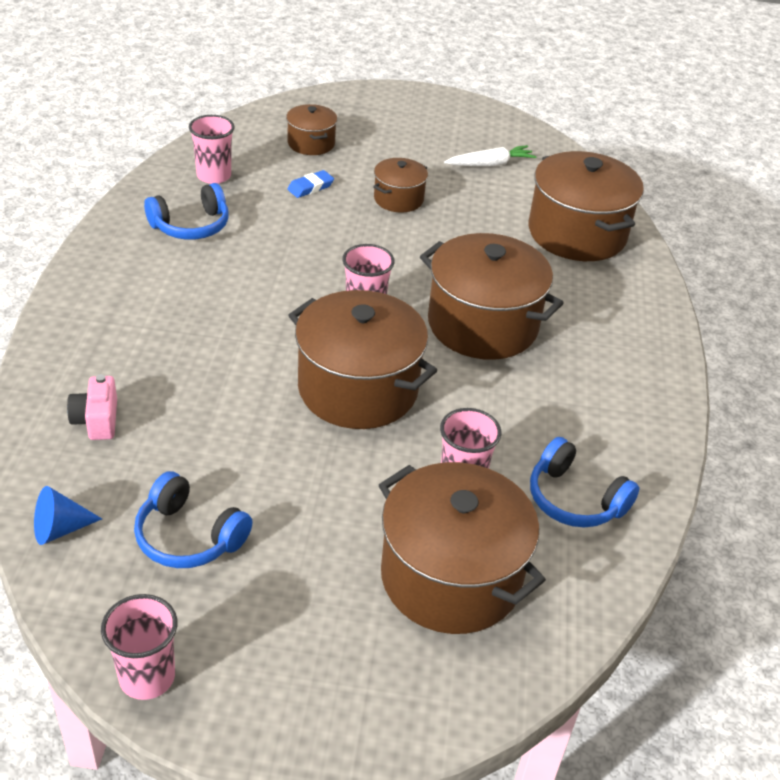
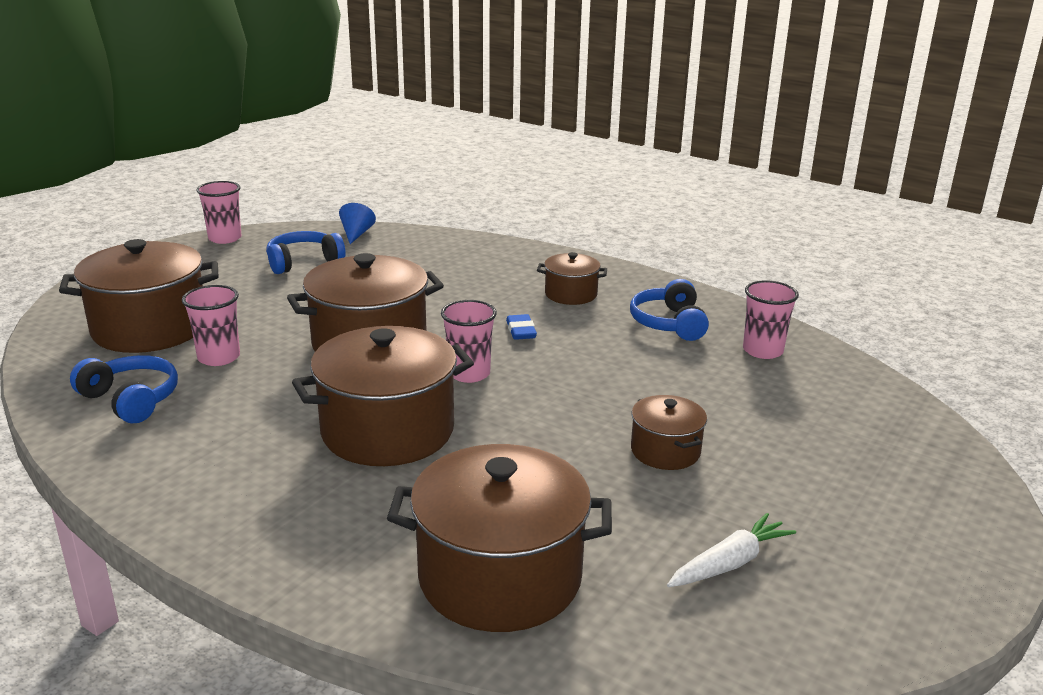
camera: 120 degrees right, 15 degrees down
(97, 420) = (439, 254): pink camera -> none
(310, 187) = (717, 399): blue eraser -> blue eraser (521, 331)
(311, 143) = (827, 424): brown pot -> brown pot (571, 294)
(490, 164) = (729, 563): white carrot -> white carrot turned 135 degrees counterclockwise
(574, 499) = (131, 399): blue headphones -> blue headphones turned 60 degrees clockwise

